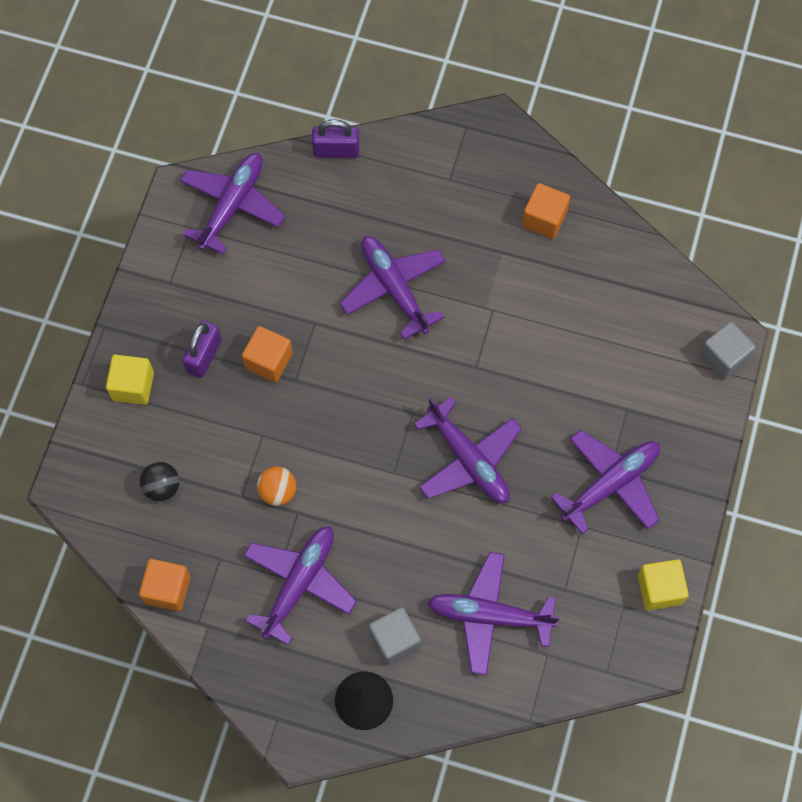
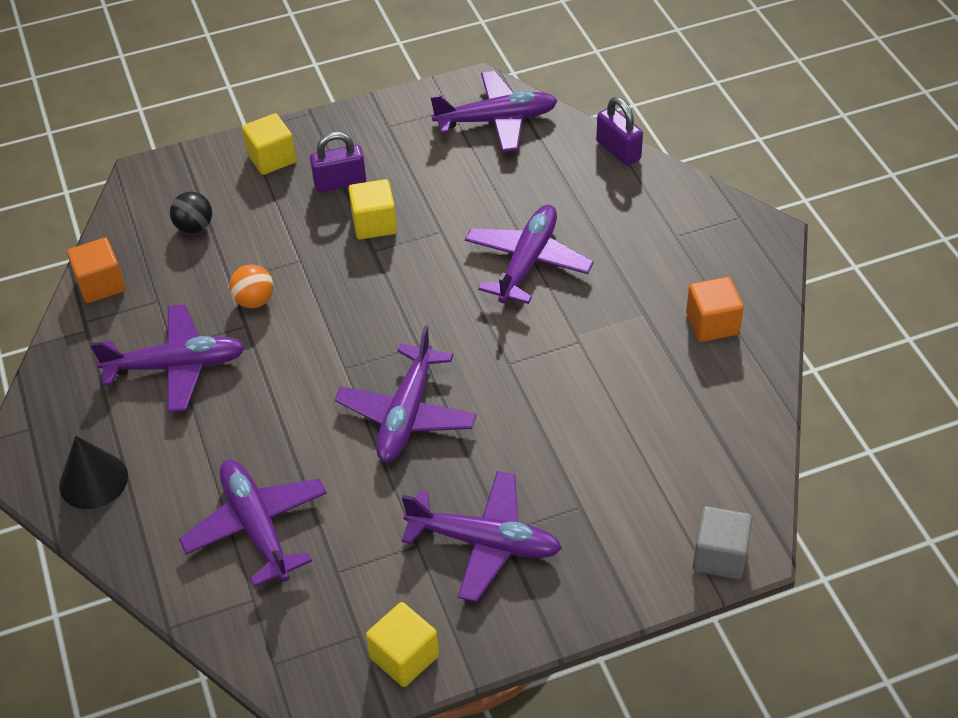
camera: 55 degrees right, 20 degrees down
(268, 361) = (374, 224): orange cube -> yellow cube
(394, 640) = (173, 468): grey cube -> none

